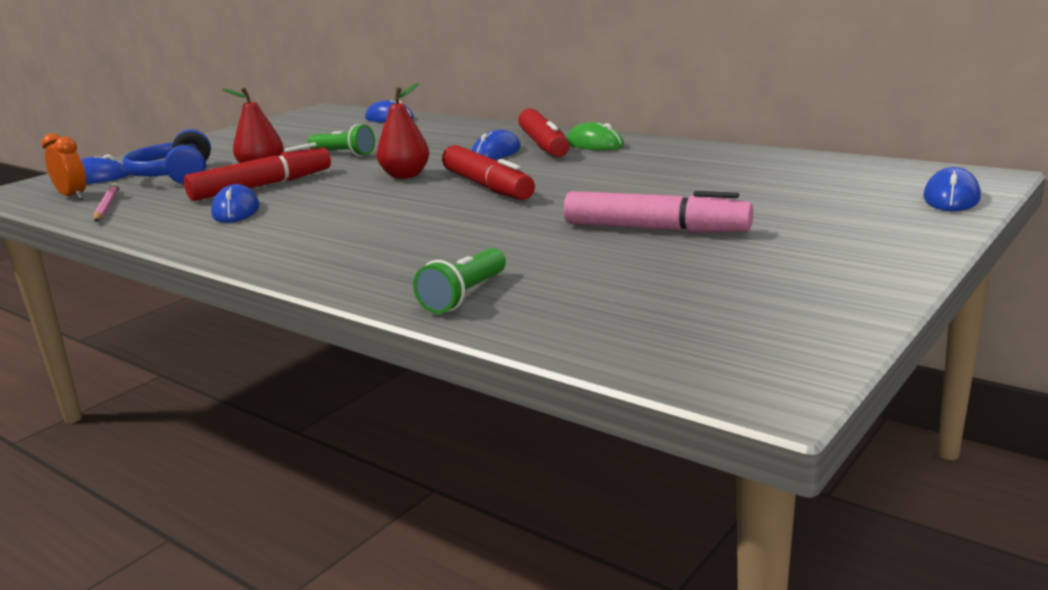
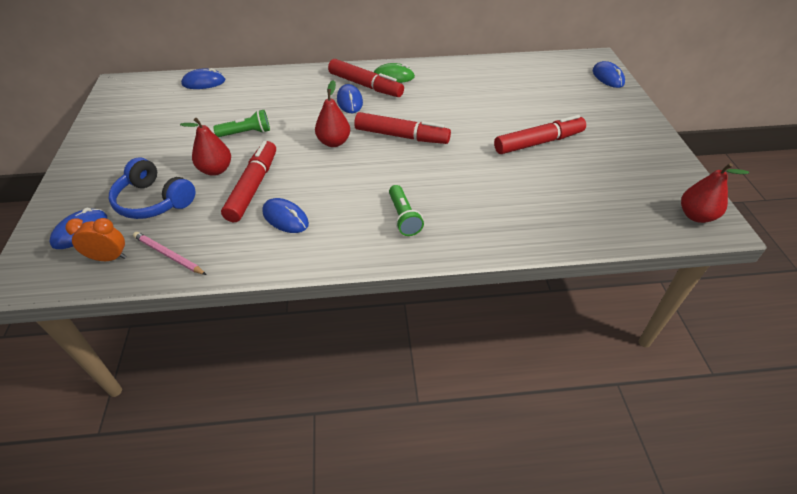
camera: 45 degrees left, 25 degrees up
(464, 296) = (542, 228): green flashlight -> green flashlight (403, 217)
(655, 229) = (538, 142): pink marker -> red marker
(745, 364) = (696, 216): none -> red pear

